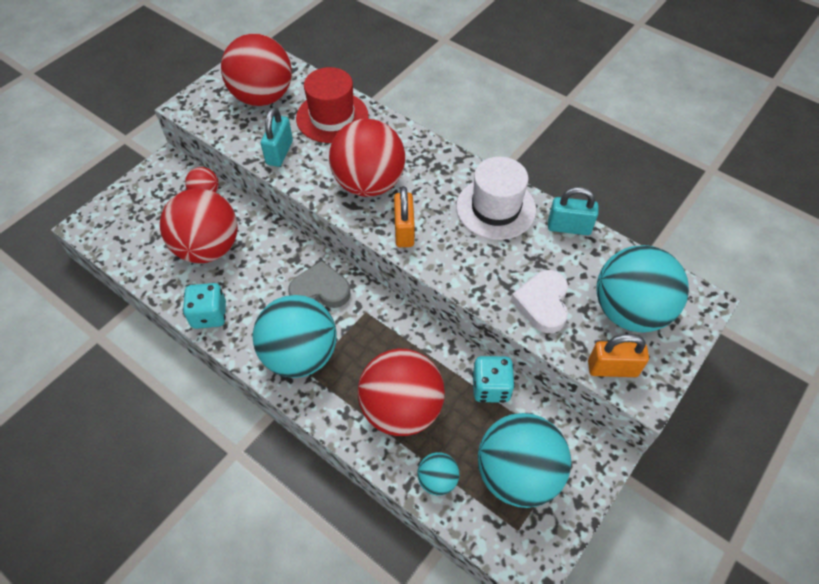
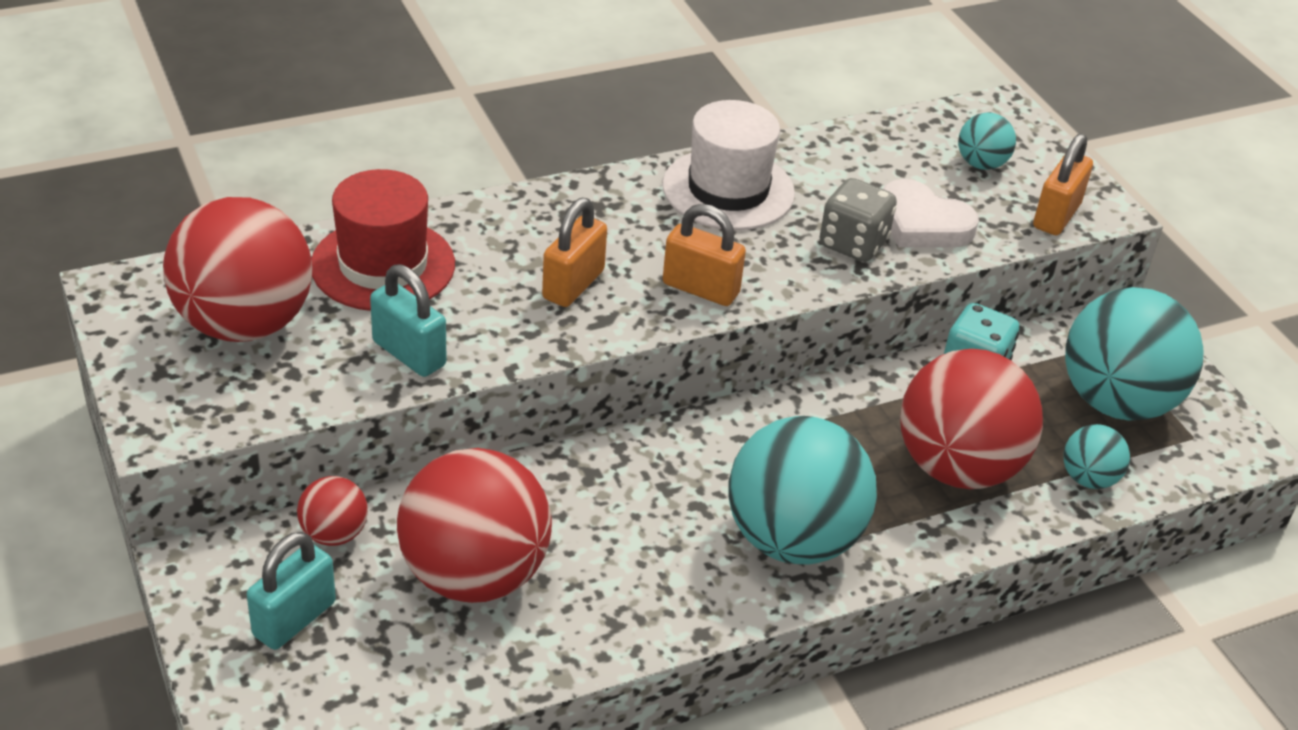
camera: 65 degrees left, 15 degrees down
(209, 315) = (631, 624): turquoise dice -> none
(320, 290) = (680, 468): grey heart -> none
(369, 183) = (573, 285): red ball -> orange padlock
(495, 278) = (853, 244): none -> grey dice
(569, 227) = (813, 146): turquoise padlock -> turquoise padlock (294, 619)
(629, 311) = (981, 164): turquoise ball -> turquoise ball, size x0.47

